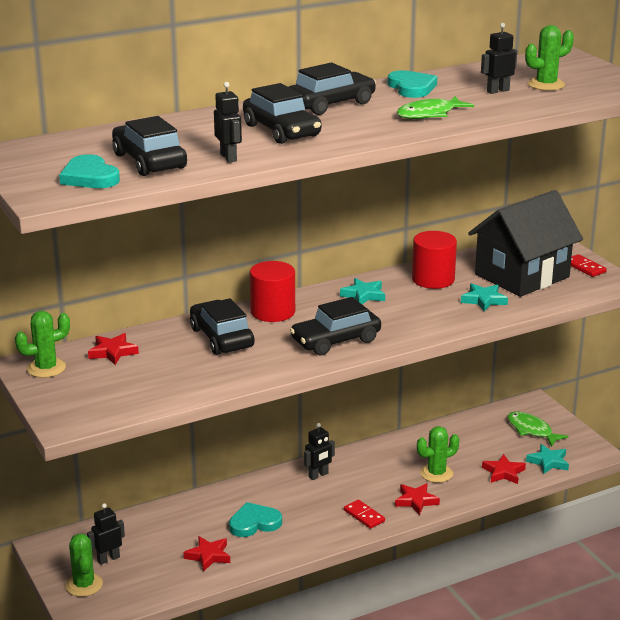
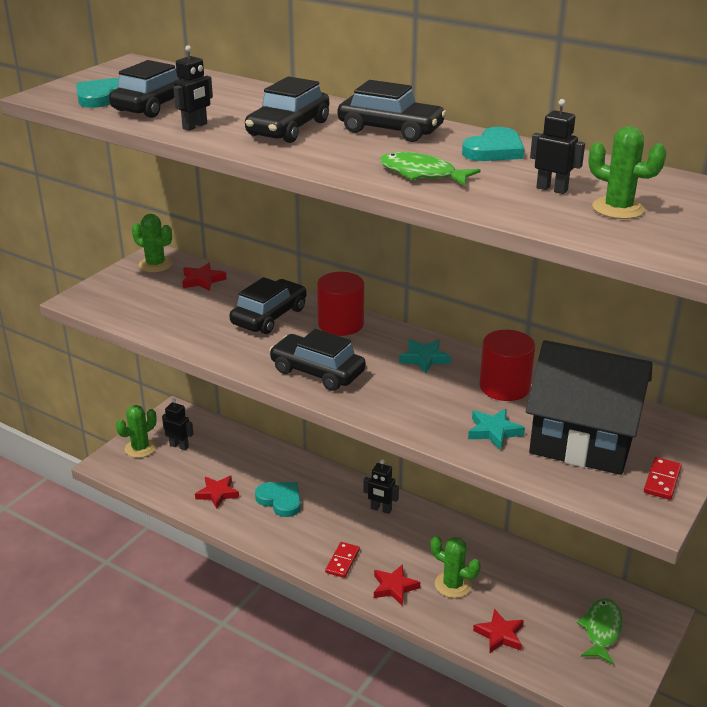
camera: 60 degrees right, 5 degrees up
(548, 462) = (553, 665): turquoise star -> none

